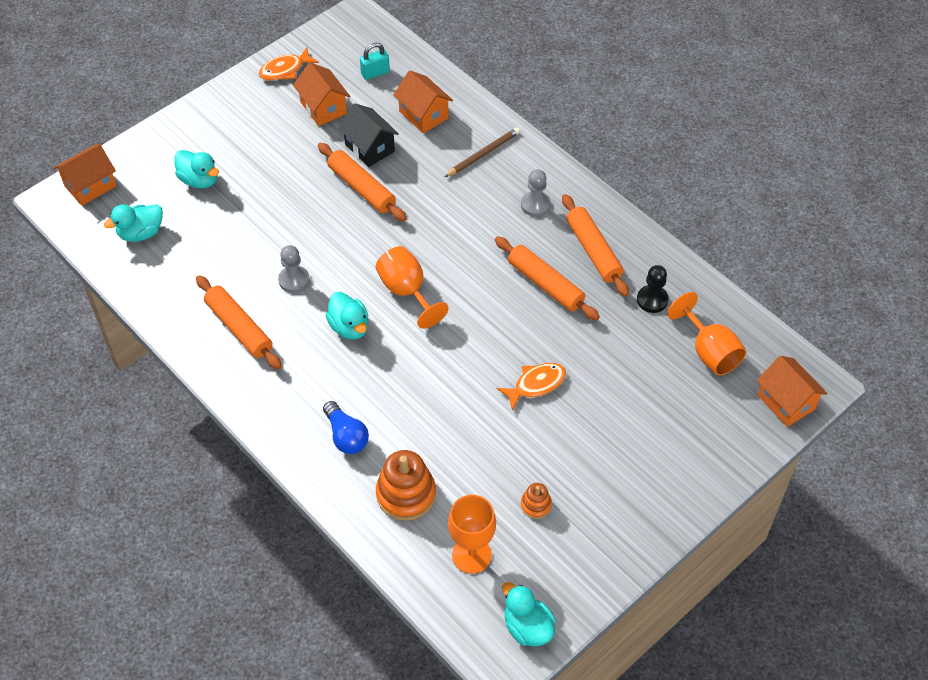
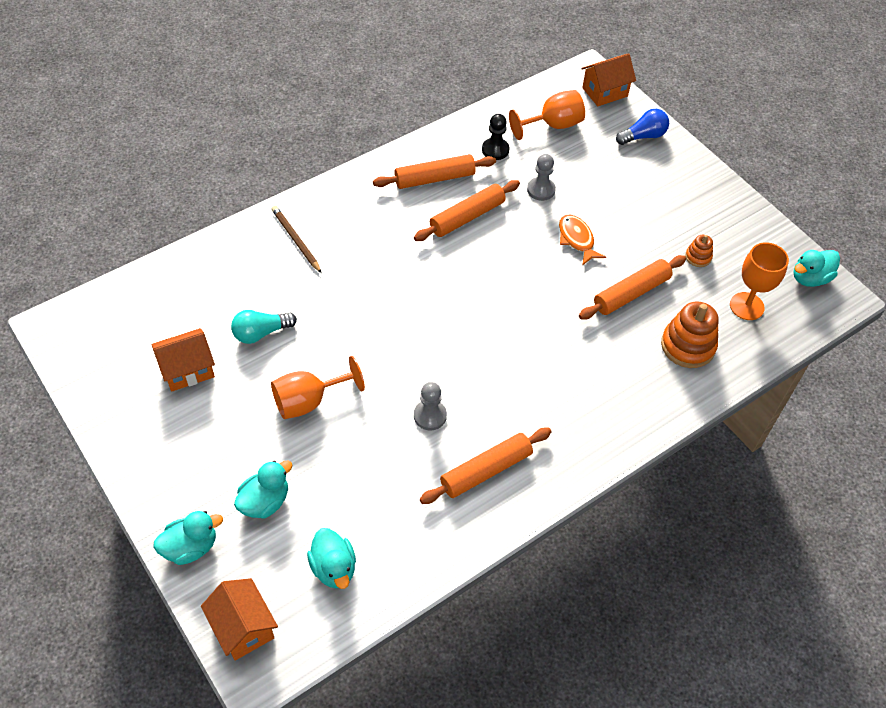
camera: 85 degrees left, 0 degrees up
(285, 70) = (113, 403): orange fish -> none
(346, 436) = (624, 386): blue light bulb -> blue light bulb (643, 136)
(349, 327) = (497, 372): turquoise duck -> turquoise duck (191, 547)
(362, 188) = (316, 345): orange rolling pin -> orange rolling pin (631, 293)
(369, 148) = (261, 333): black house -> turquoise light bulb
(375, 73) = (149, 317): turquoise padlock -> none
(406, 291) = (459, 321): orange goblet -> orange goblet (308, 401)
(423, 115) = (227, 281): orange house -> none
(535, 205) = (371, 210): grey pawn -> grey pawn (541, 190)

